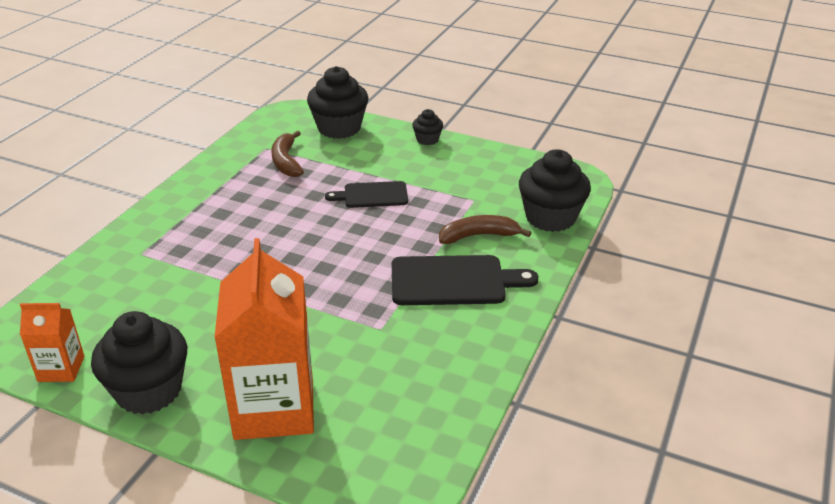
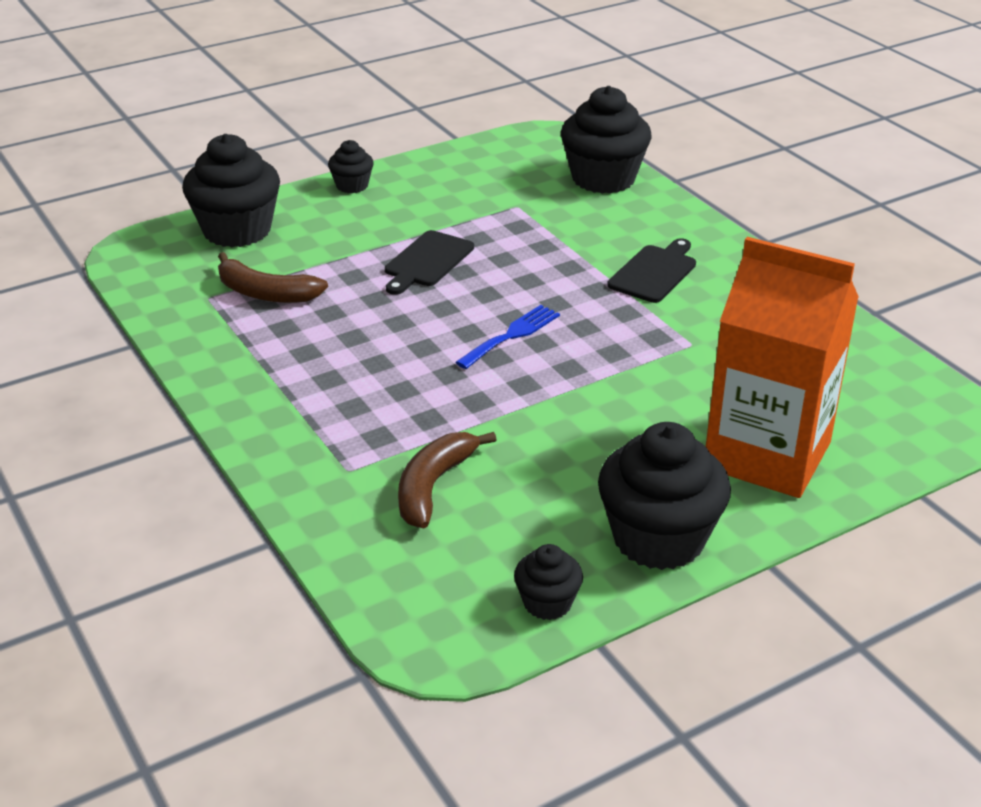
camera: 55 degrees left, 0 degrees up
(61, 369) = (547, 603): orange carton -> black cupcake
(321, 254) = (512, 335): none -> blue fork
(453, 281) = (654, 272): black cutting board -> black cutting board, size x0.64
(478, 236) = (589, 229): brown banana -> brown banana (433, 486)

